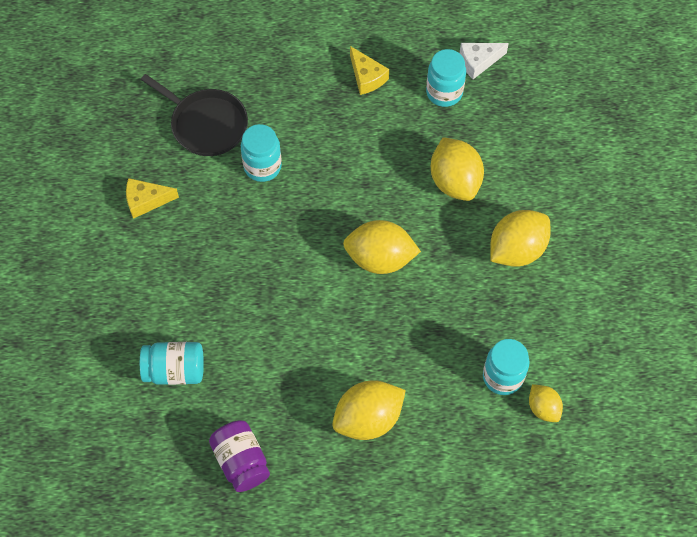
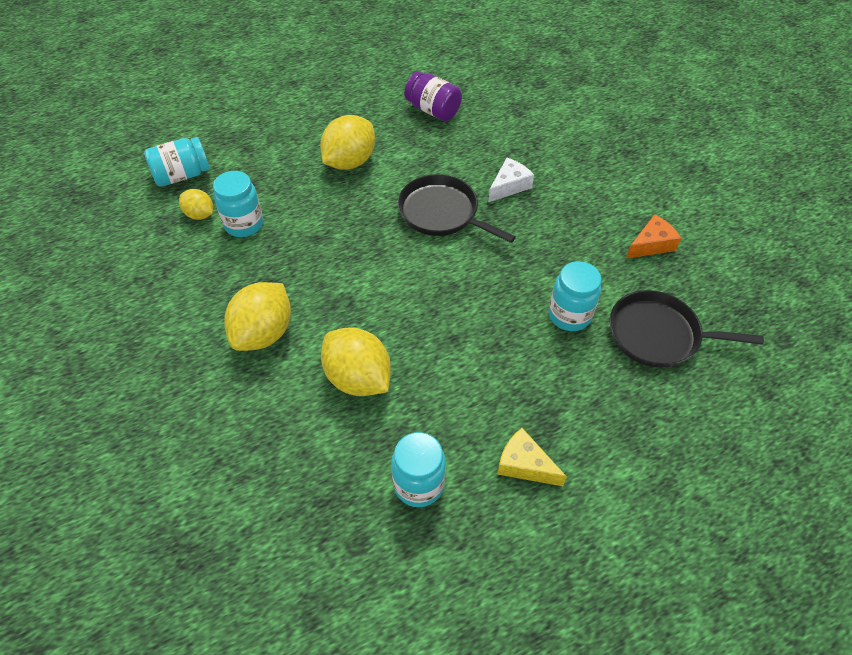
camera: 155 degrees right, 10 degrees down
(146, 201) = (651, 244): yellow cheese -> orange cheese
(175, 370) = (522, 142): turquoise jar -> turquoise jar (182, 175)
(308, 312) = (442, 213): none -> black pan
(380, 258) = (401, 276): yellow lemon -> none
(478, 62) = (393, 551): white cheese -> white cheese (509, 186)

